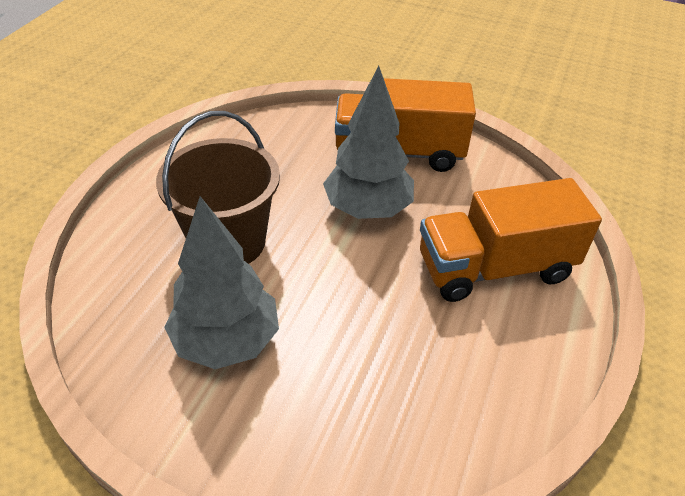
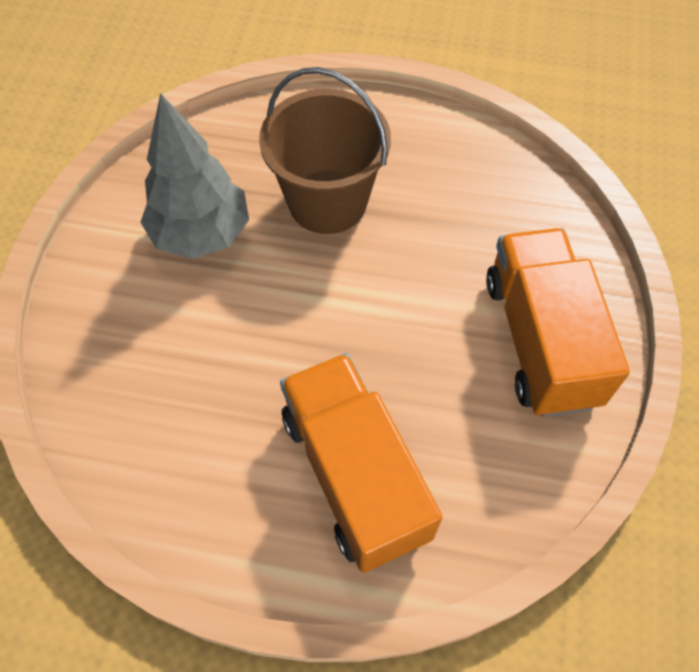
camera: 80 degrees right, 15 degrees up
(368, 209) = (417, 321): grey tree -> none

